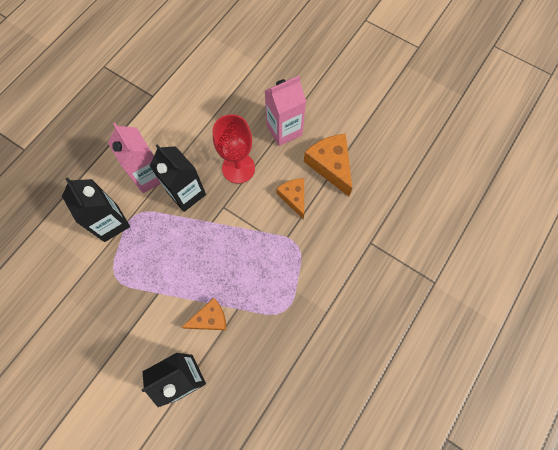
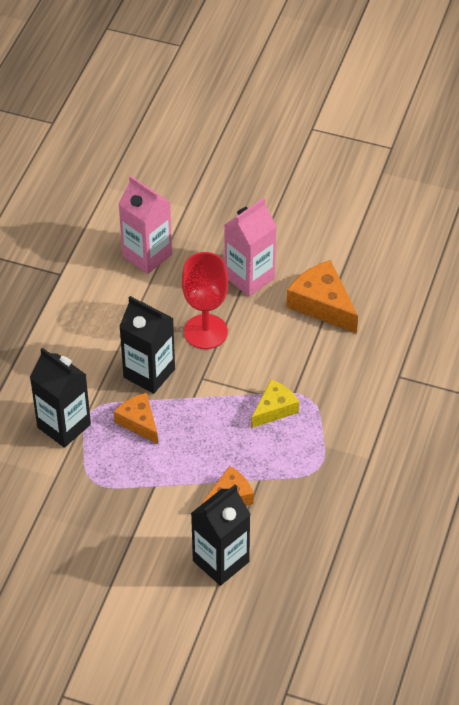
camera: 15 degrees left, 20 degrees down
(149, 176) = (92, 364): pink carton -> pink carton (147, 255)
(268, 248) = (274, 409): none -> yellow cheese
(293, 197) = (287, 349): orange cheese -> orange cheese (138, 422)

